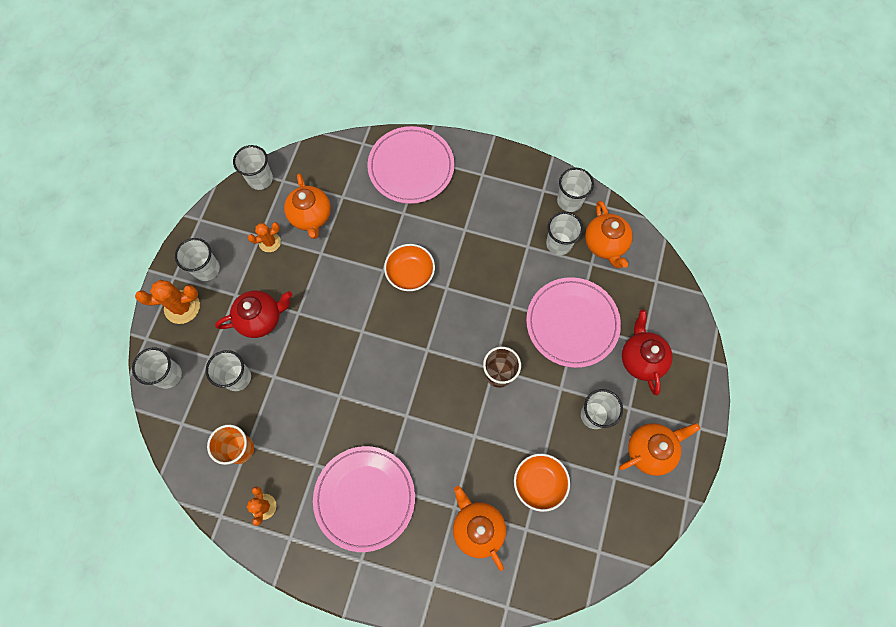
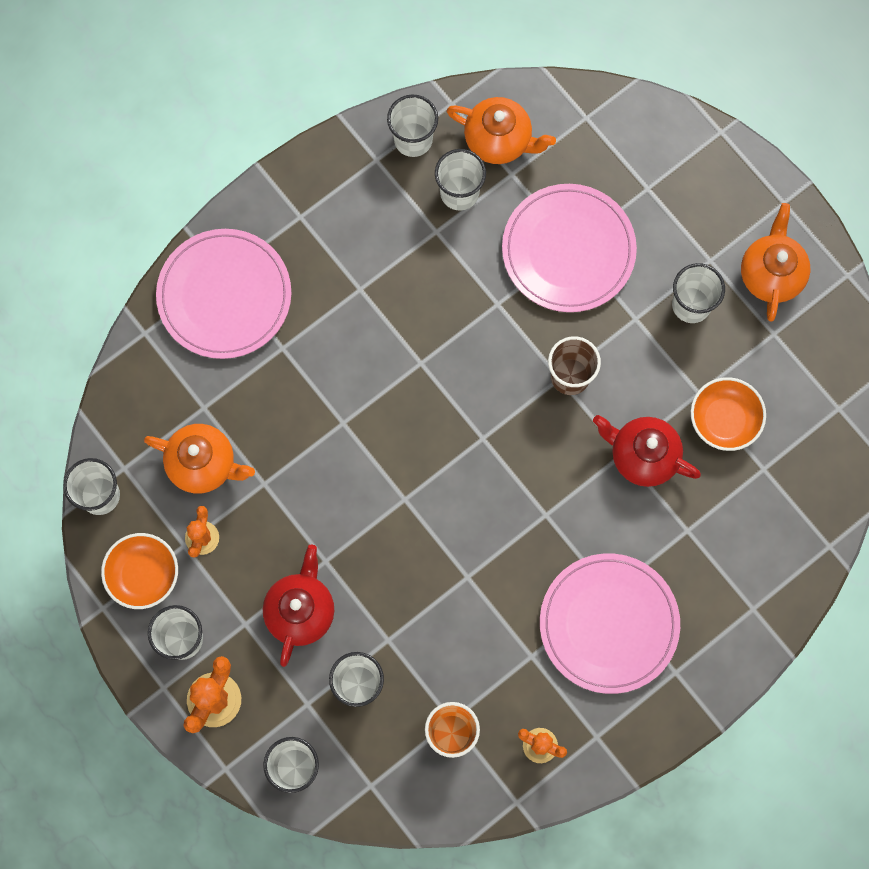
camera: 55 degrees left, 5 degrees up
(410, 273) = (370, 393): orange bowl -> orange bowl (143, 575)
(477, 528) = (727, 521): orange teapot -> none
(641, 359) = (664, 205): red teapot -> red teapot (642, 456)

